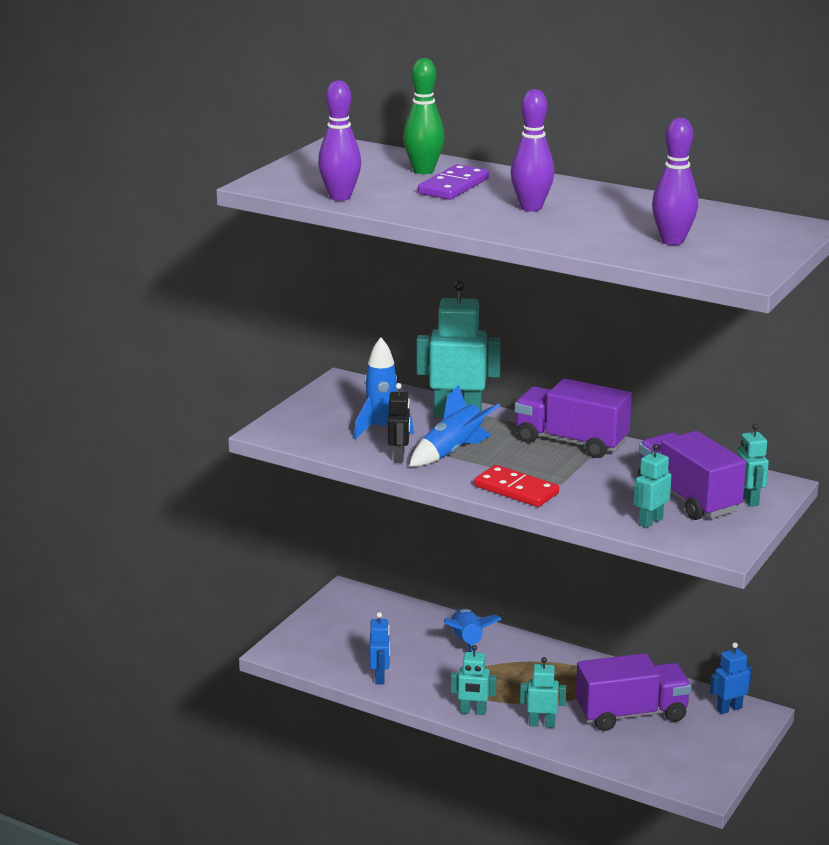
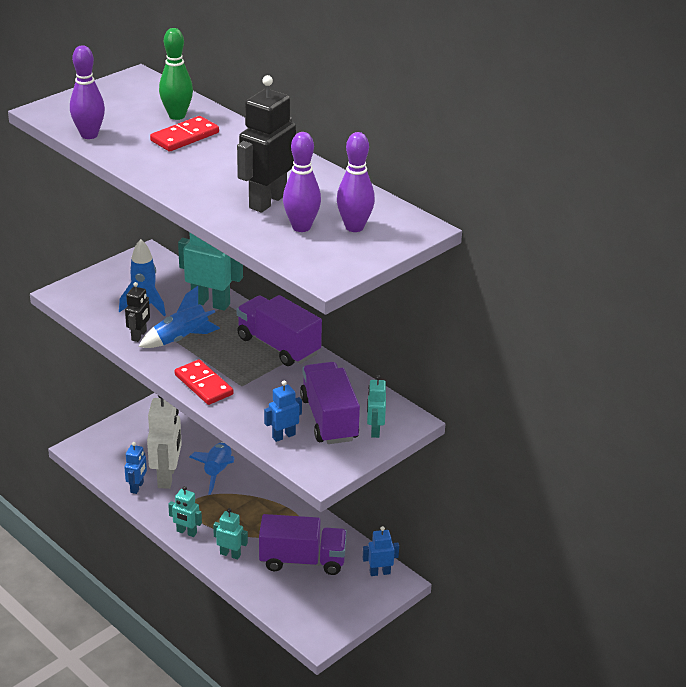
camera: 15 degrees right, 10 degrees up
(409, 661) = (167, 477): none -> white robot
(453, 186) = (185, 137): purple domino -> red domino
(531, 207) = (224, 170): purple bowling pin -> purple bowling pin (354, 227)
(610, 226) = (267, 201): none -> black robot
(650, 521) = (283, 436): turquoise robot -> blue robot

